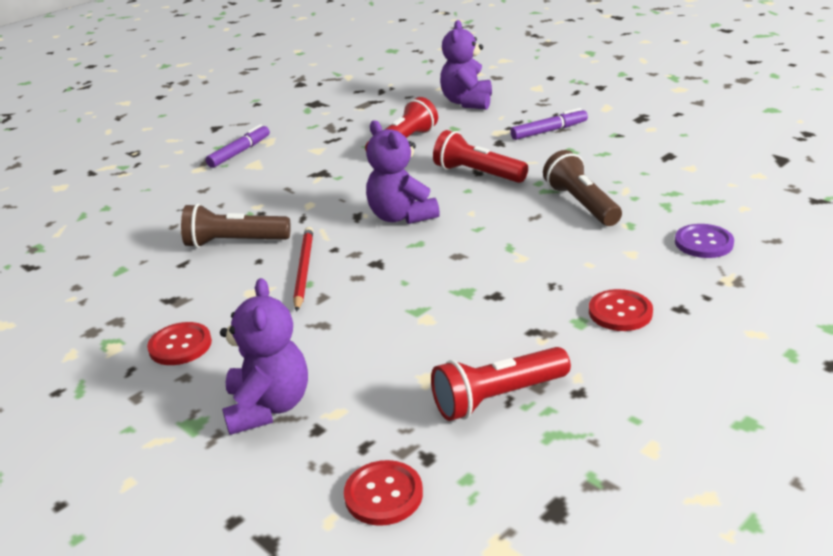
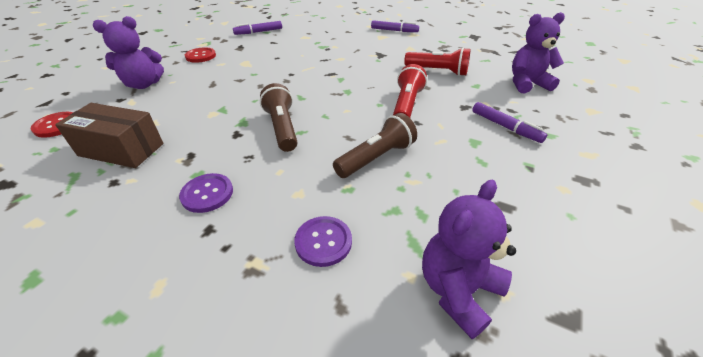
camera: 70 degrees right, 10 degrees up
(112, 279) = (258, 32): none -> purple marker
(234, 242) = (294, 48): brown flashlight -> brown flashlight (282, 128)
(304, 269) = (267, 70): red pencil -> none
(401, 216) = (334, 87): purple teddy bear -> purple teddy bear (458, 290)
(498, 398) = (121, 150): red flashlight -> brown box
(620, 312) = (207, 194): red button -> purple button

